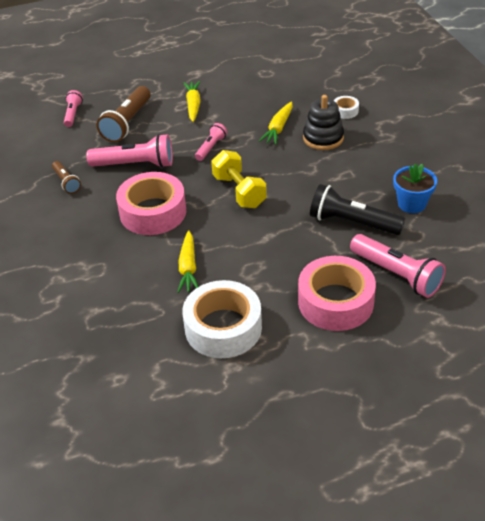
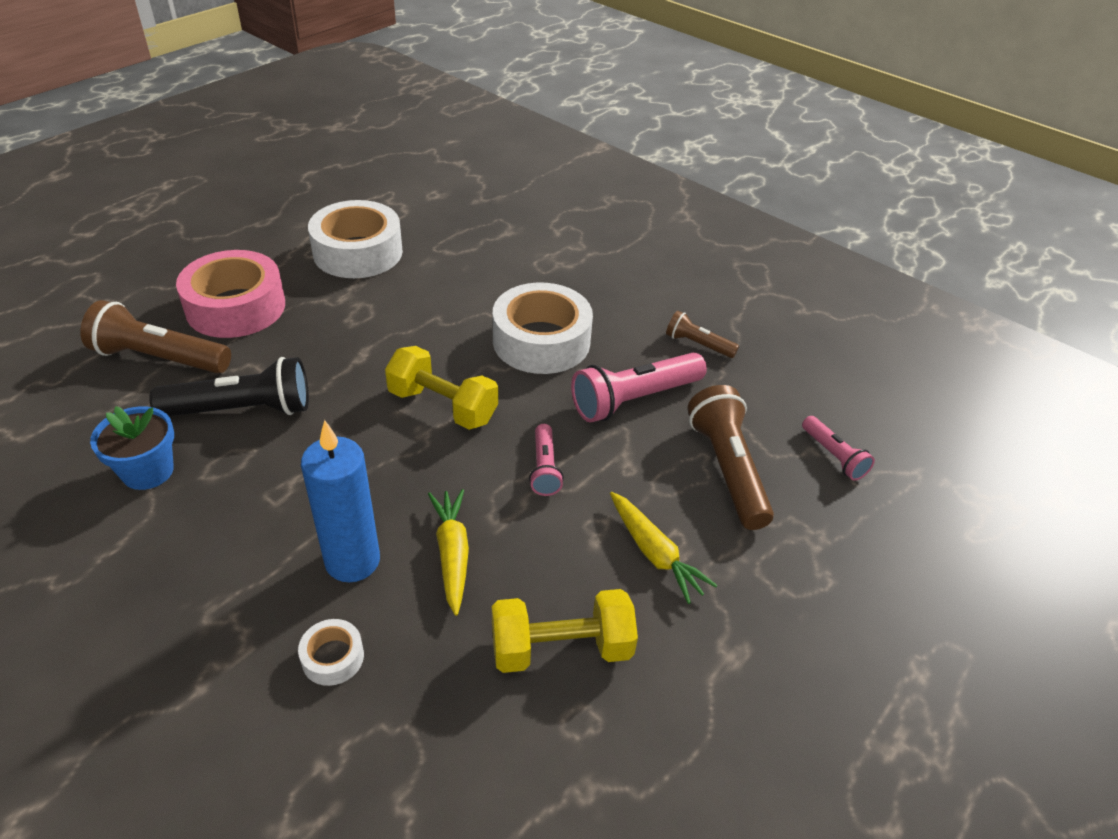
camera: 145 degrees right, 0 degrees up
(153, 212) = (541, 341): pink tape -> white tape
(188, 268) = (440, 293): yellow carrot -> none
(257, 90) = (561, 648): none -> yellow dumbbell
(323, 138) = (352, 561): black stacking toy -> blue candle
(396, 274) = (159, 358): pink flashlight -> brown flashlight

